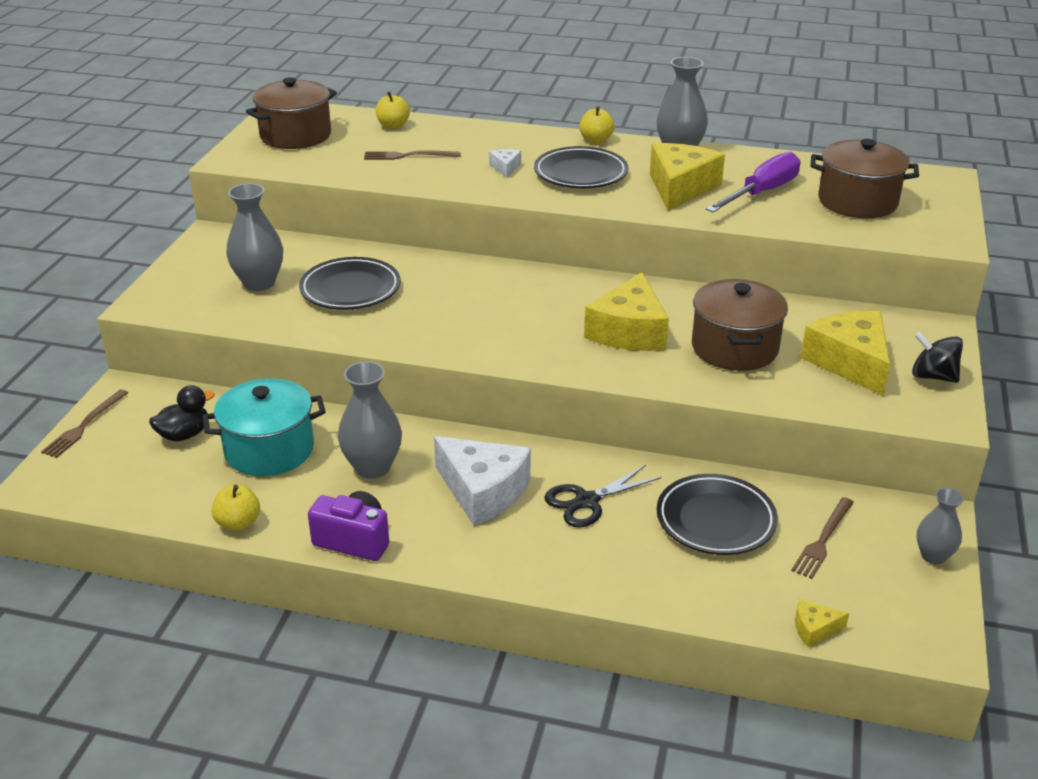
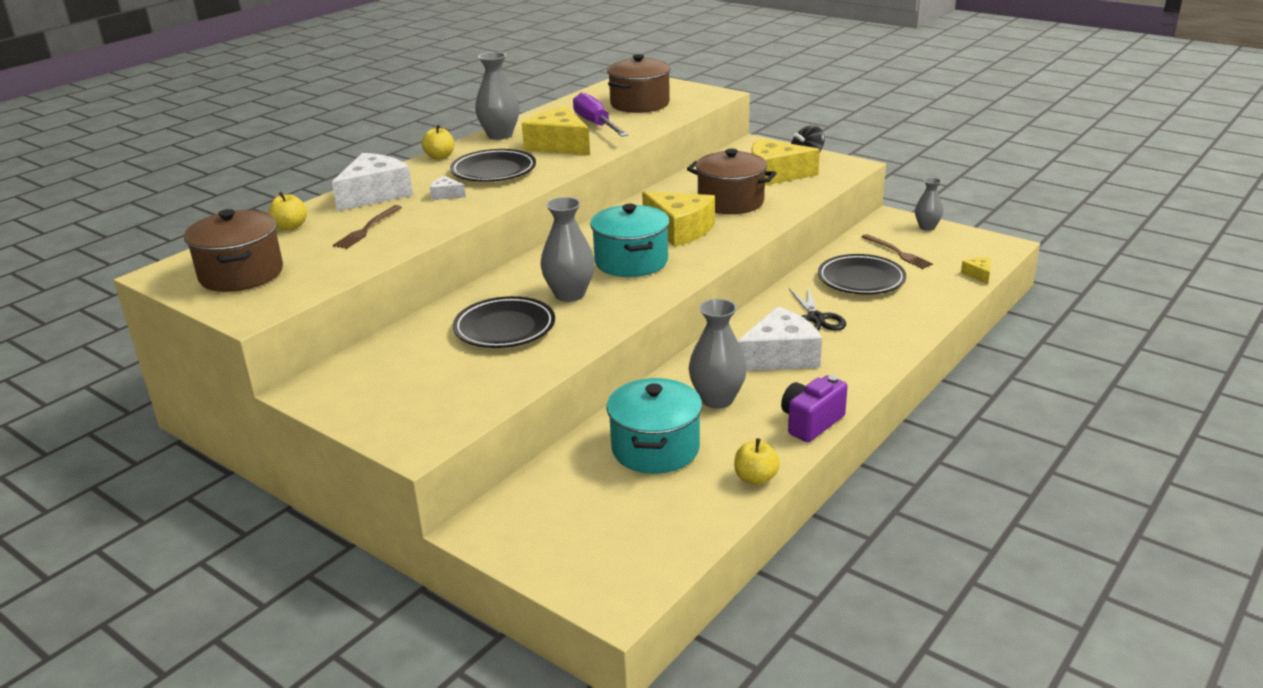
camera: 65 degrees left, 5 degrees down
(84, 426) = (527, 563): brown fork -> none
(184, 435) = (595, 496): black duck -> none
(259, 283) = (442, 373): grey vase -> grey vase (569, 294)
(483, 138) = (375, 194): none -> white cheese
(529, 320) = (631, 262): none -> turquoise pot
(814, 629) = (978, 274): yellow cheese -> yellow cheese turned 150 degrees clockwise

